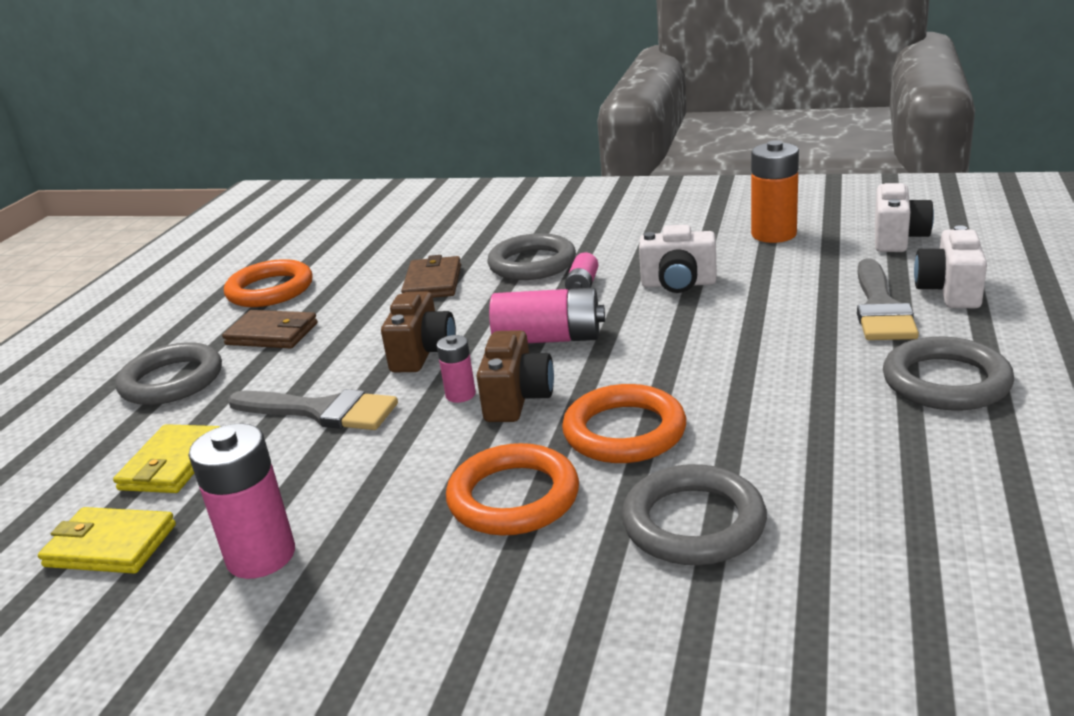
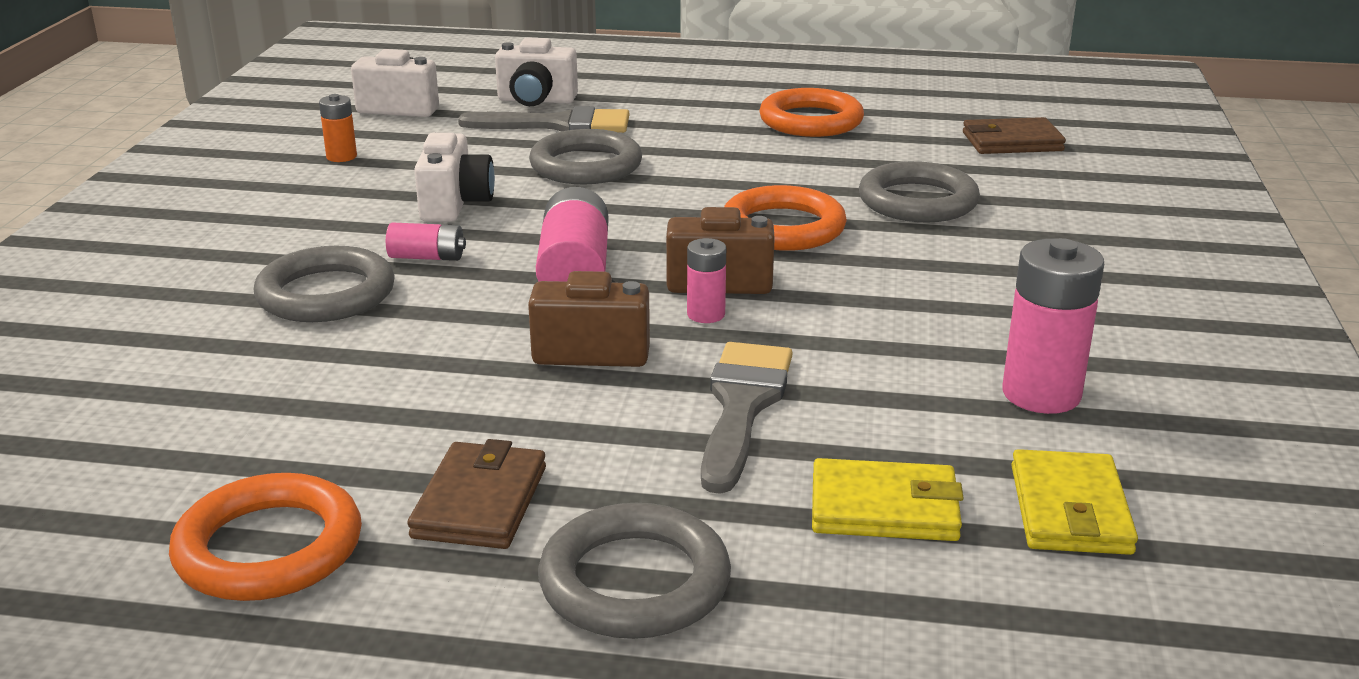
camera: 100 degrees left, 0 degrees up
(433, 282) = (346, 368): brown wallet -> brown wallet (1011, 142)
(513, 497) = (902, 272): orange ring -> orange ring (811, 121)
(774, 234) = (341, 157): orange battery -> orange battery, size x0.54
(946, 382) = (702, 115): grey ring -> grey ring (586, 166)

